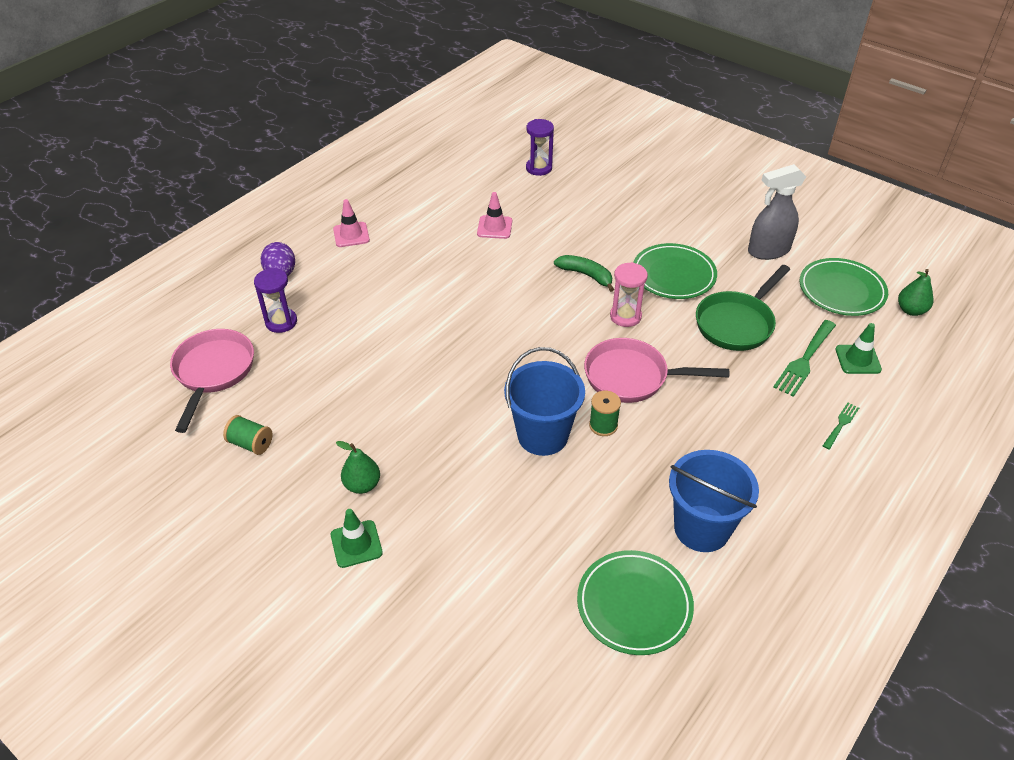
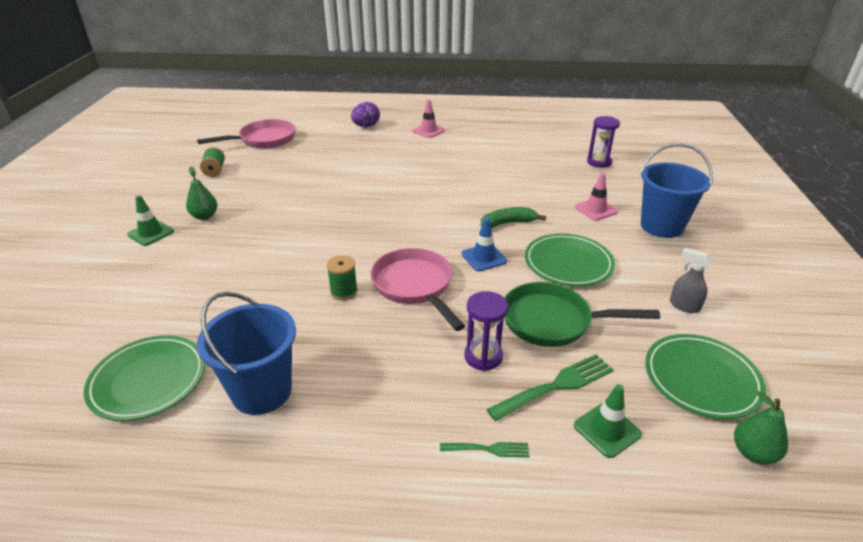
camera: 55 degrees right, 10 degrees down
(281, 322) = (325, 141): purple hourglass -> purple hourglass (483, 356)
(494, 227) = (506, 170): pink traffic cone -> pink traffic cone (595, 209)
(542, 435) = (307, 267): blue bucket -> blue bucket (661, 226)
(586, 275) = (508, 223): green banana -> green banana turned 105 degrees counterclockwise
(625, 316) = (484, 257): pink hourglass -> blue traffic cone
(768, 251) = (684, 306): grey spray bottle -> grey spray bottle, size x0.56
(804, 360) = (556, 386): green fork -> green fork turned 150 degrees clockwise

